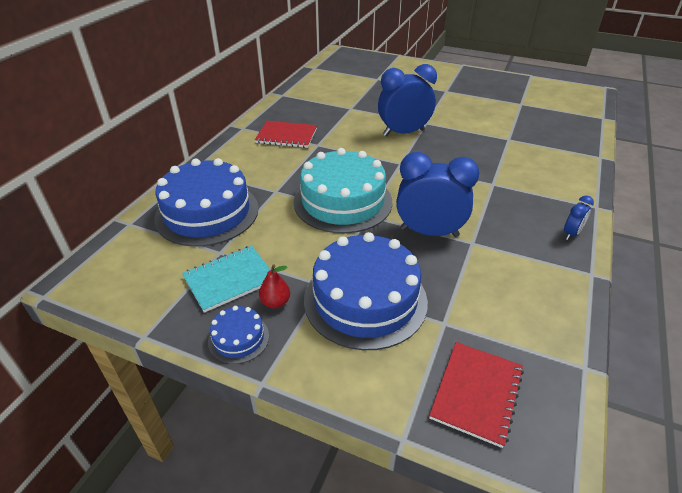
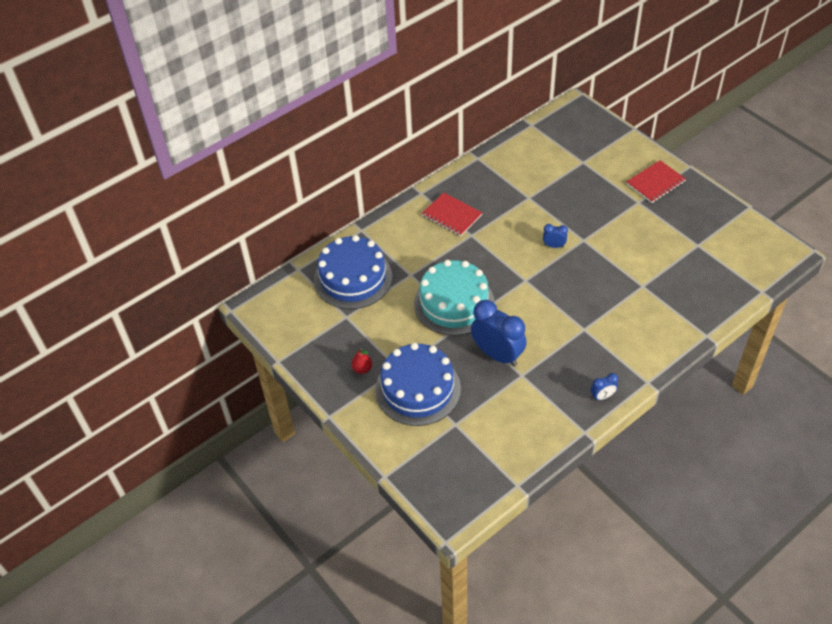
camera: 30 degrees right, 10 degrees up
(229, 279) = (343, 341): turquoise notebook -> none
(238, 338) = (329, 384): blue cake -> none
(403, 133) = (554, 246): blue clock -> blue clock, size x0.46
(477, 393) = (441, 471): red notebook -> red notebook (655, 183)

